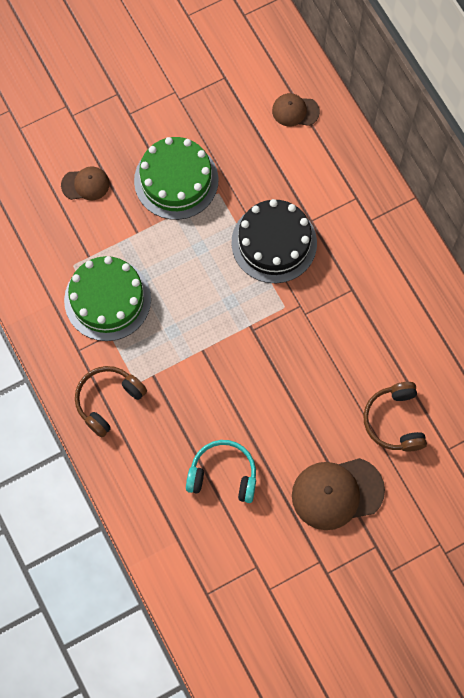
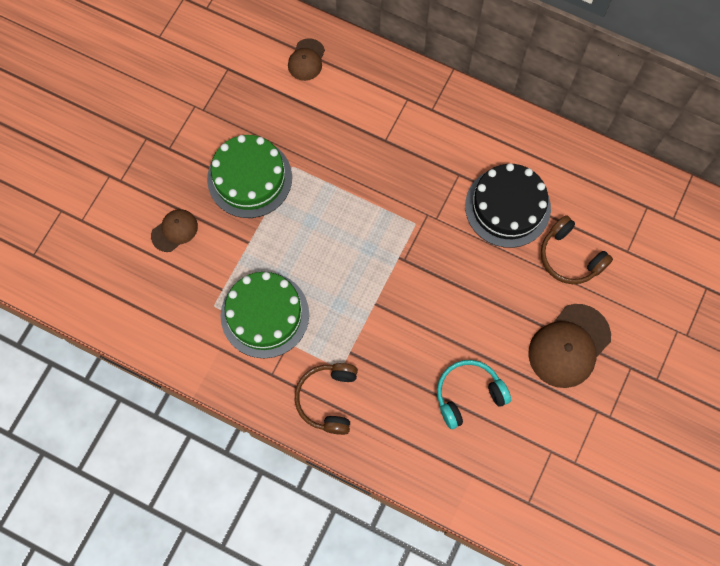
camera: 35 degrees left, 0 degrees up
(274, 243) = (368, 177): black cake -> black cake (507, 207)
(295, 111) = (306, 60): brown cap -> brown cap turned 45 degrees counterclockwise

